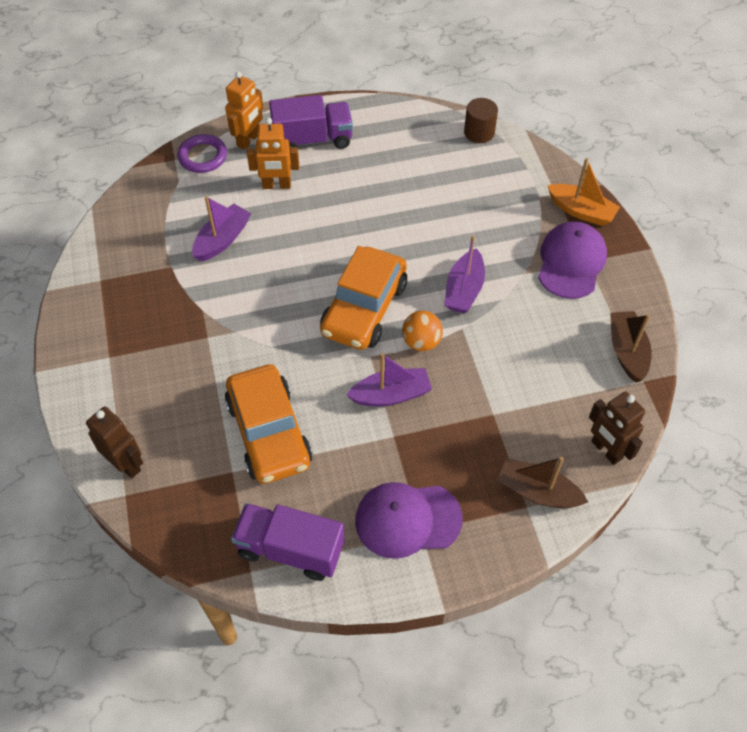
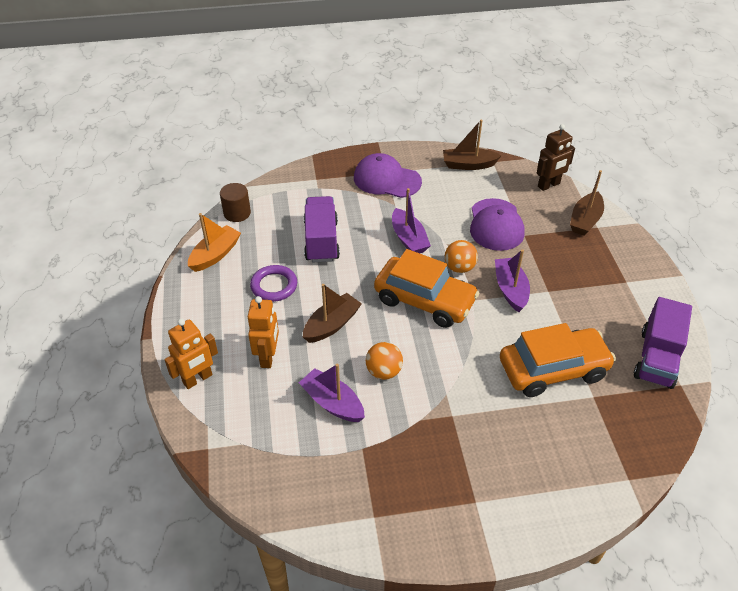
camera: 85 degrees left, 10 degrees down
(126, 464) = (597, 480): brown robot -> none
(203, 156) = (211, 421): purple ring -> purple ring (274, 286)
(248, 140) = (198, 379): orange robot -> orange robot turned 105 degrees clockwise
(261, 277) = (384, 371): none -> orange ball
(312, 139) = (212, 326): purple truck -> purple truck (321, 241)
(321, 230) = (332, 325): none -> brown boat
(407, 520) = (618, 288): purple cap -> purple cap (496, 225)
(464, 290) = (408, 239): purple boat -> purple boat turned 45 degrees clockwise
(581, 211) = (337, 168): orange boat -> orange boat (215, 255)

